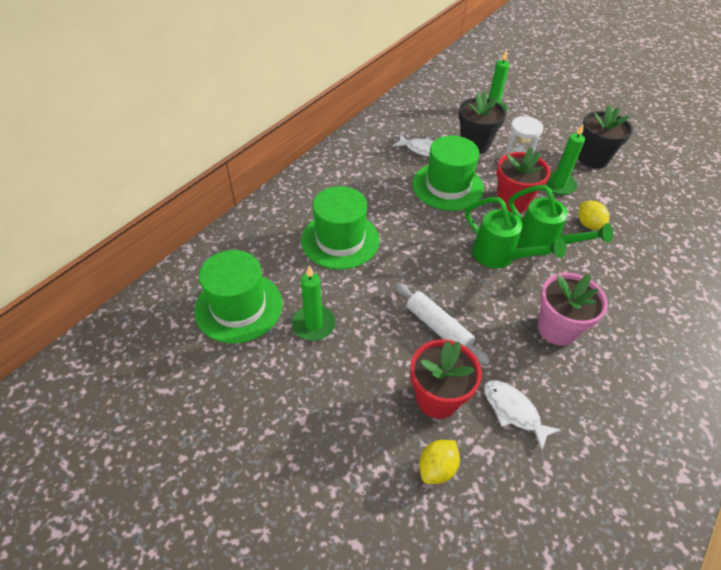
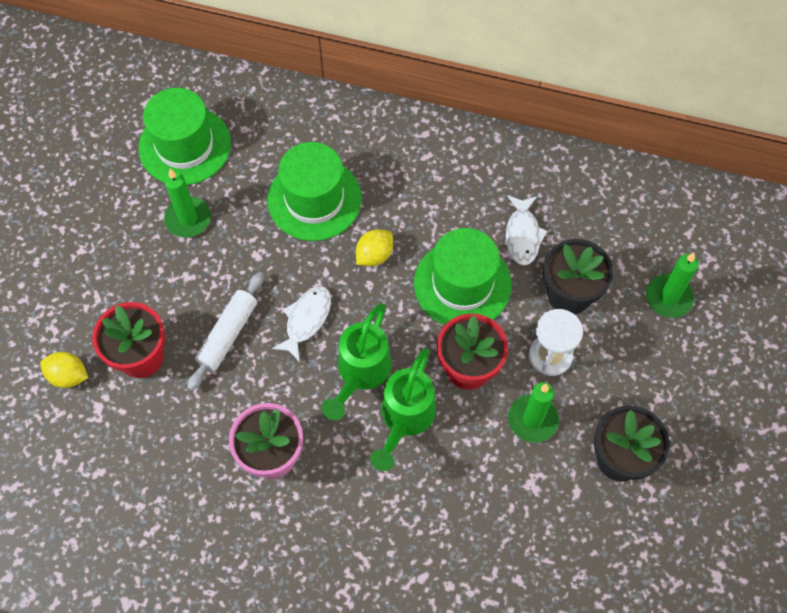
camera: 70 degrees right, 15 degrees up
(513, 411) = (149, 430): white fish -> white fish (306, 320)
(588, 224) = (467, 470): yellow lemon -> yellow lemon (374, 255)

